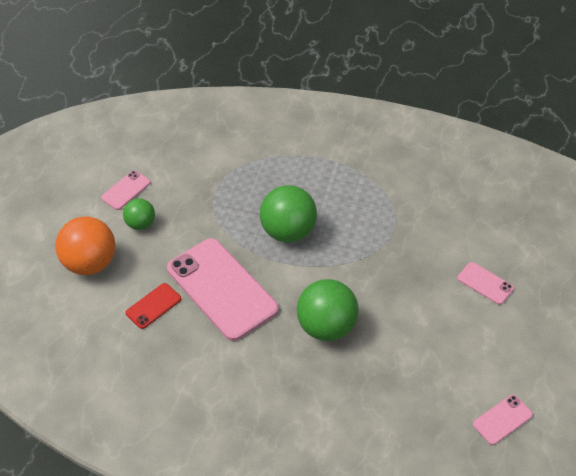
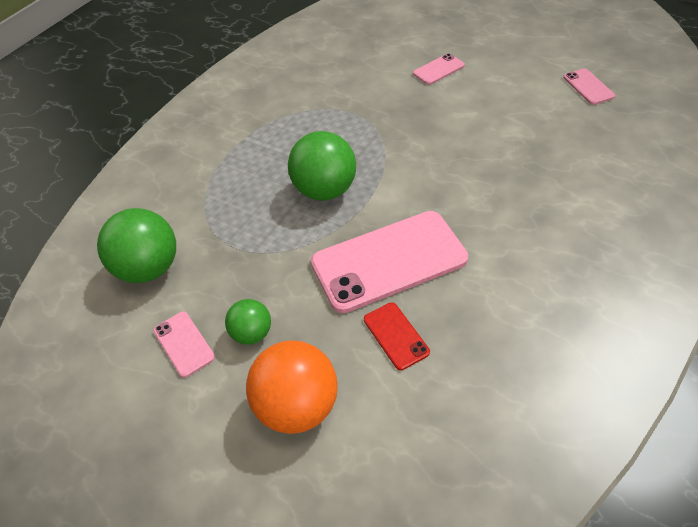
camera: 70 degrees left, 0 degrees up
(326, 327) = (464, 180): green ball -> green ball (149, 268)

